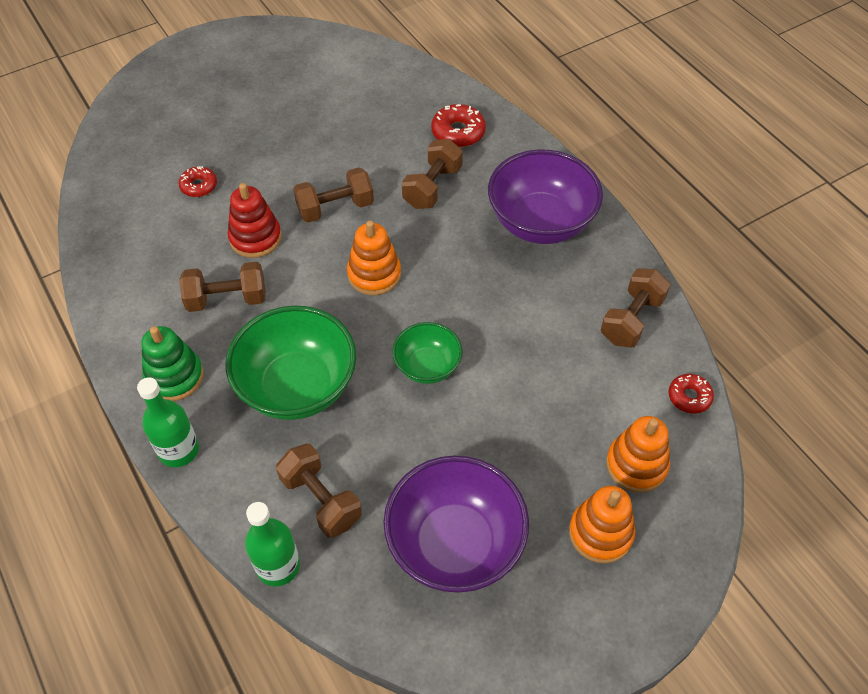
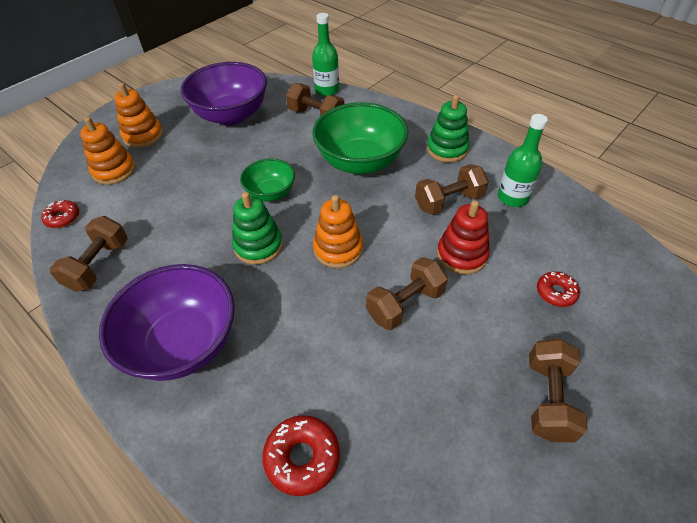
camera: 165 degrees right, 5 degrees down
(179, 450) = (414, 118): green bottle -> green bottle (512, 197)
(432, 187) = (312, 358): brown dumbbell -> brown dumbbell (548, 399)
(457, 299) = (258, 246): none -> green stacking toy

